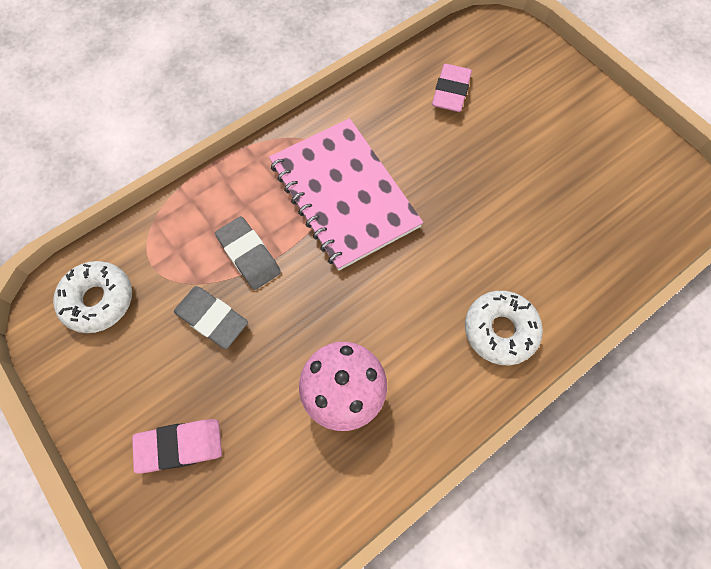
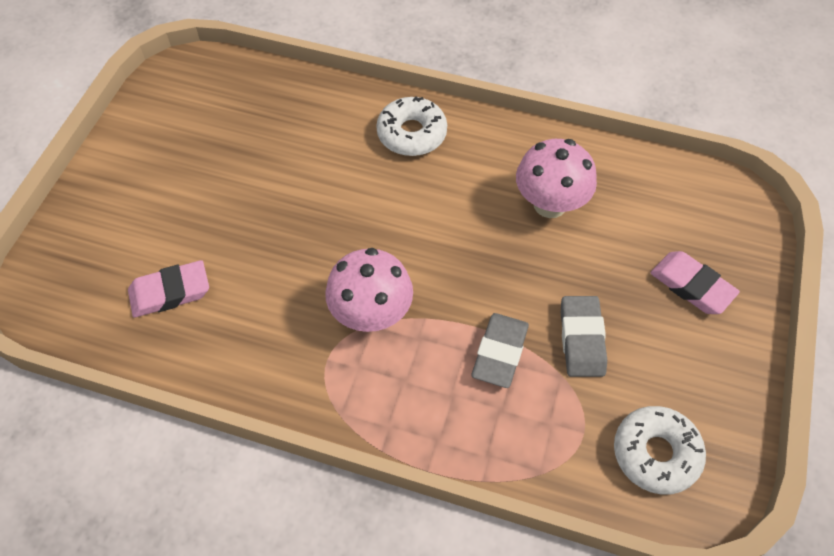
camera: 125 degrees left, 10 degrees down
(343, 195) = (371, 314): pink notebook -> pink mushroom

